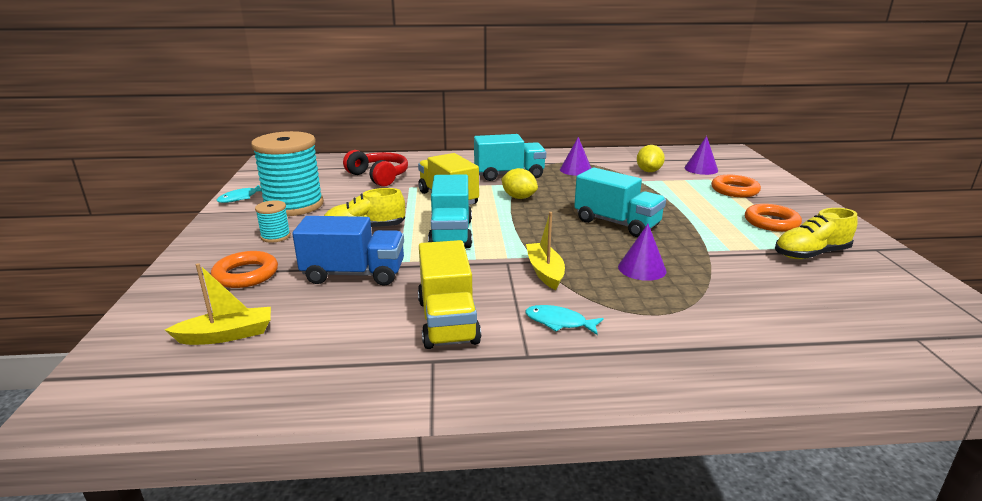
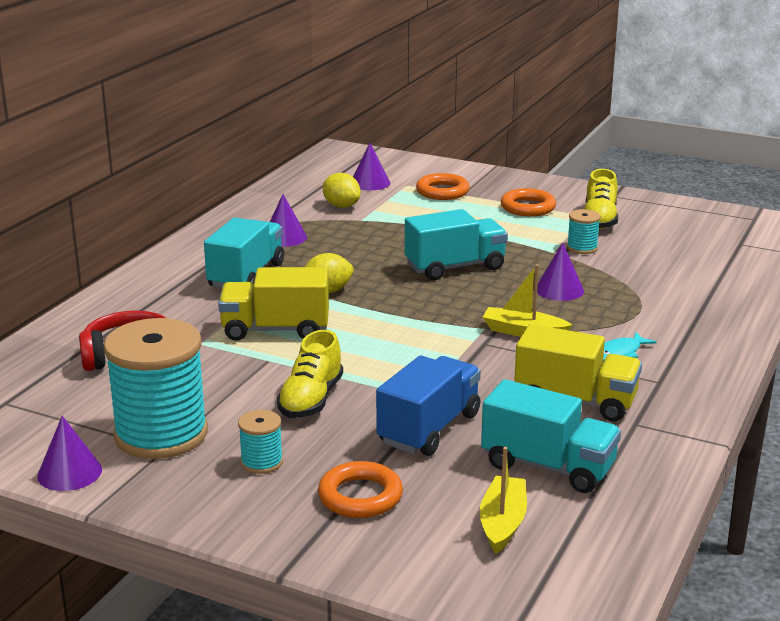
camera: 60 degrees left, 0 degrees up
(240, 198) = (69, 472): turquoise fish -> purple cone
(451, 234) = (384, 353): turquoise truck -> turquoise truck (548, 466)
(739, 260) = (582, 248): none -> turquoise spool

